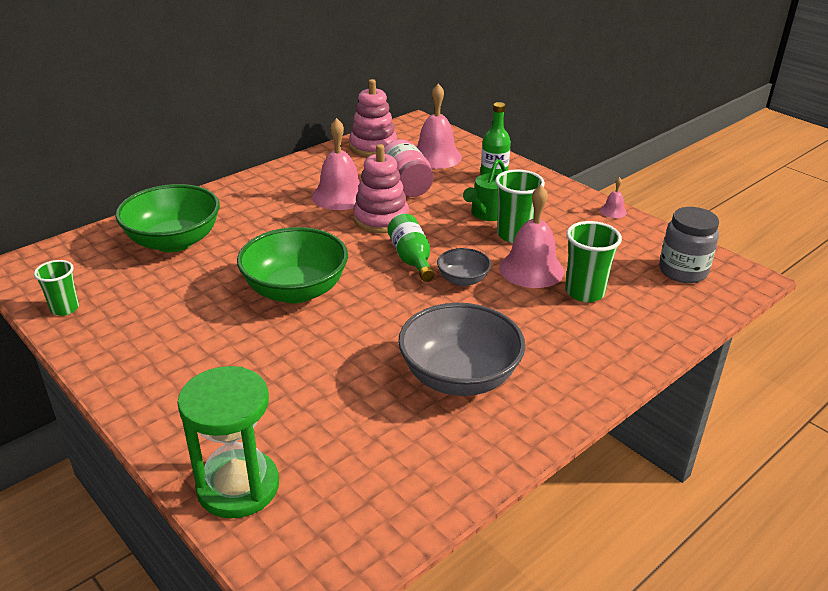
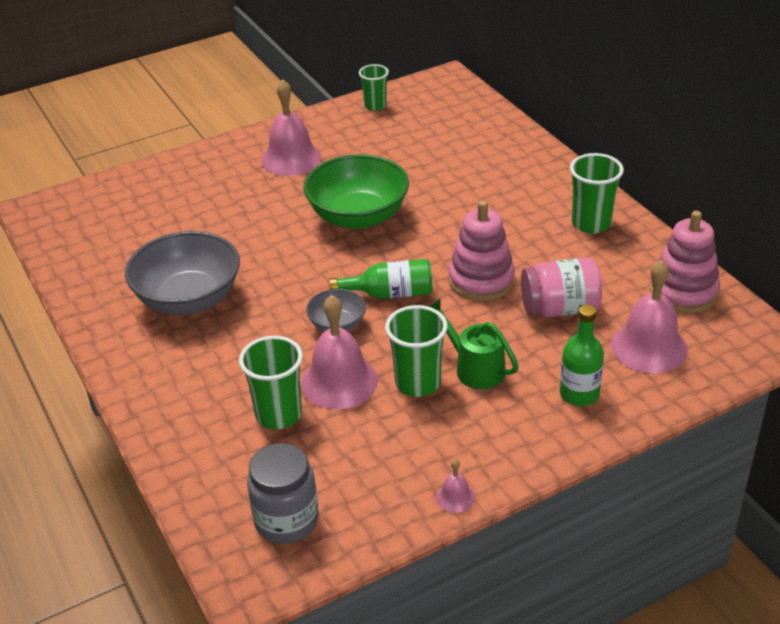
camera: 105 degrees right, 5 degrees up
(174, 241) = (468, 150): green bowl -> none
(238, 487) = (134, 186): green hourglass -> none
(294, 179) = (591, 223): none -> green cup
(340, 196) = (544, 254): pink bell -> pink bell (291, 158)

